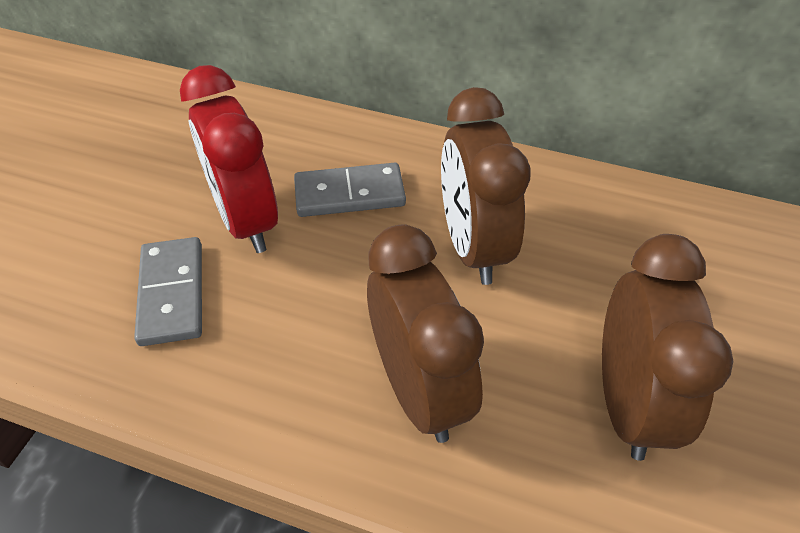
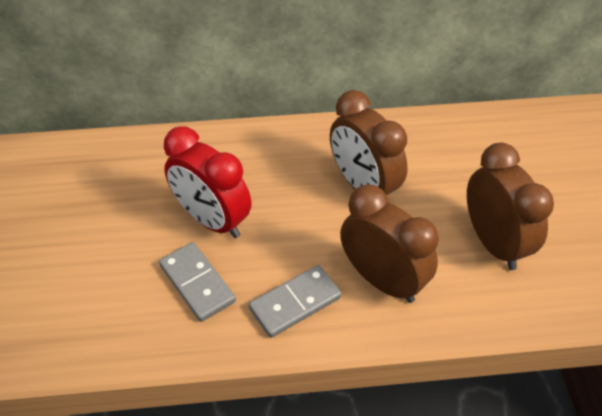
camera: 25 degrees left, 0 degrees up
(349, 194) = (268, 180): grey domino -> grey domino (295, 303)

